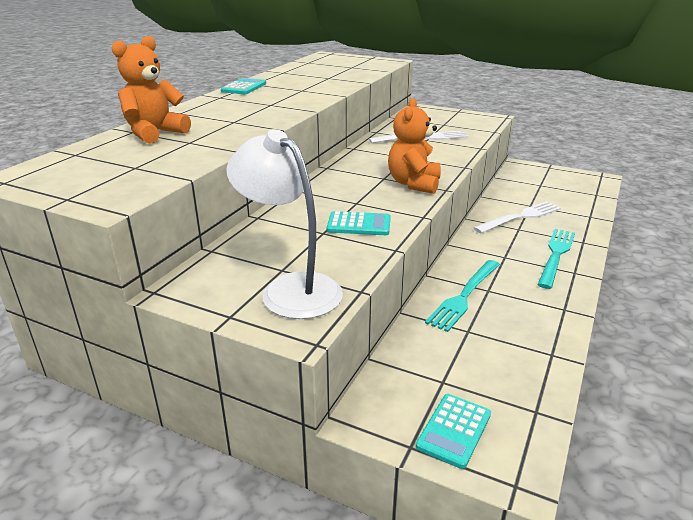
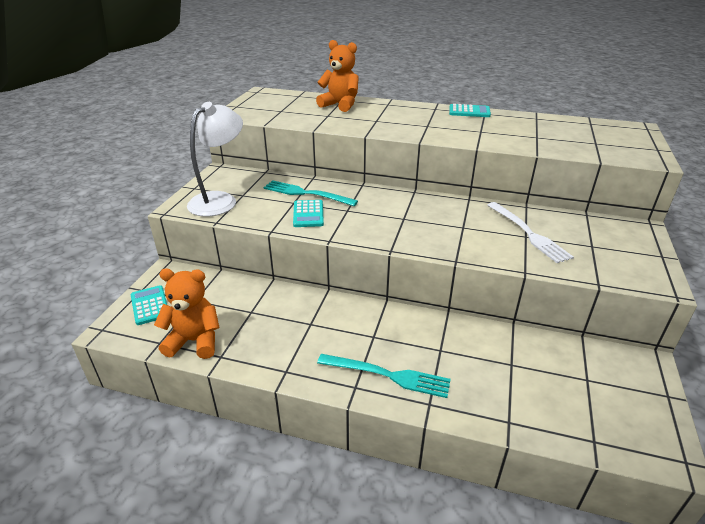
camera: 80 degrees right, 5 degrees up
(414, 184) = (396, 233): orange teddy bear -> orange teddy bear (194, 341)
(454, 430) = (150, 305): turquoise calculator -> turquoise calculator turned 45 degrees clockwise
(464, 296) = (298, 309): turquoise fork -> turquoise fork (306, 193)
(520, 217) = (471, 353): white fork -> none

